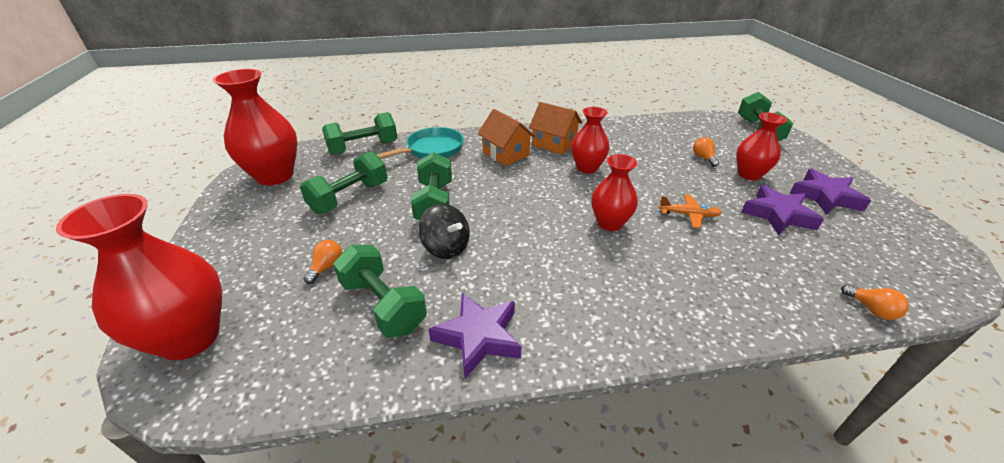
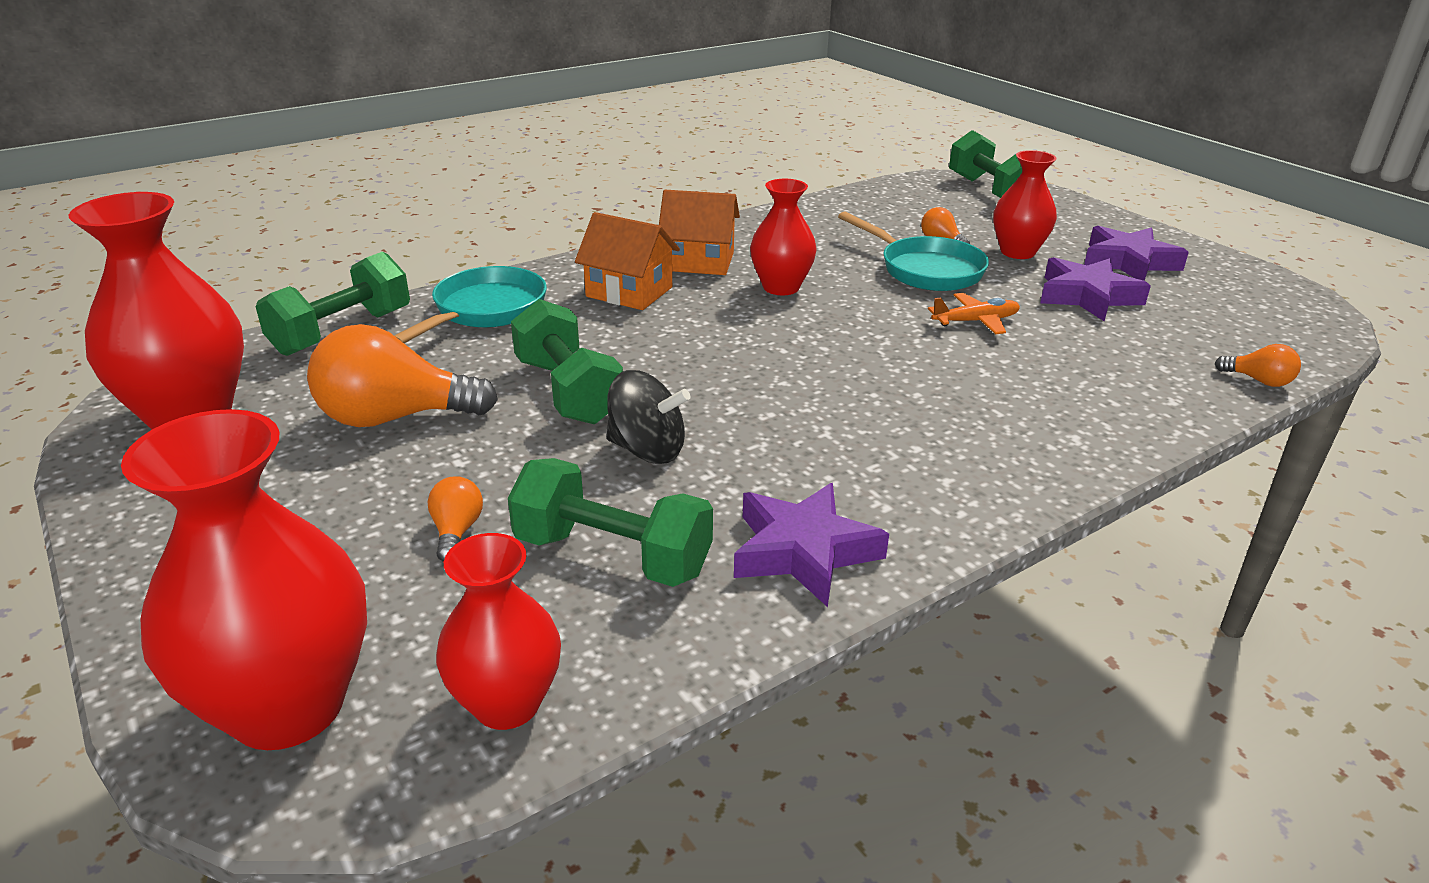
camera: 25 degrees left, 5 degrees down
(350, 197) = (395, 418): green dumbbell -> orange light bulb
(609, 223) = (875, 357): red vase -> red vase (507, 704)
(680, 174) = (925, 270): none -> turquoise pan

